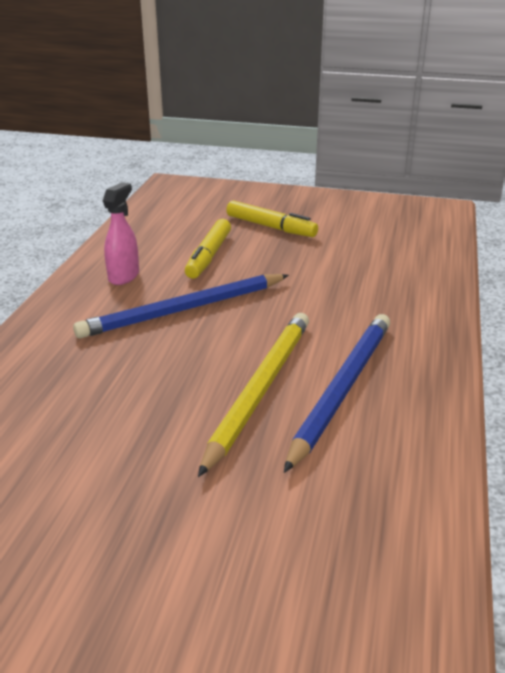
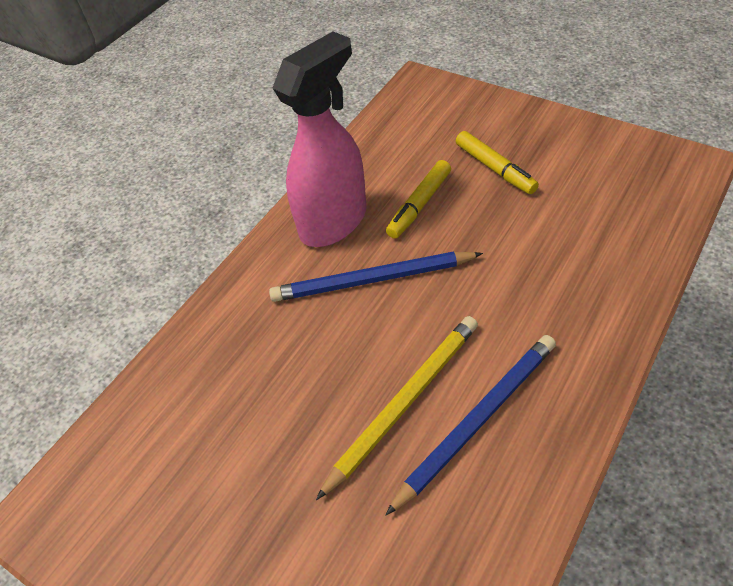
camera: 25 degrees right, 20 degrees up
(124, 276) = (334, 221): pink spray bottle -> pink spray bottle, size x2.17

